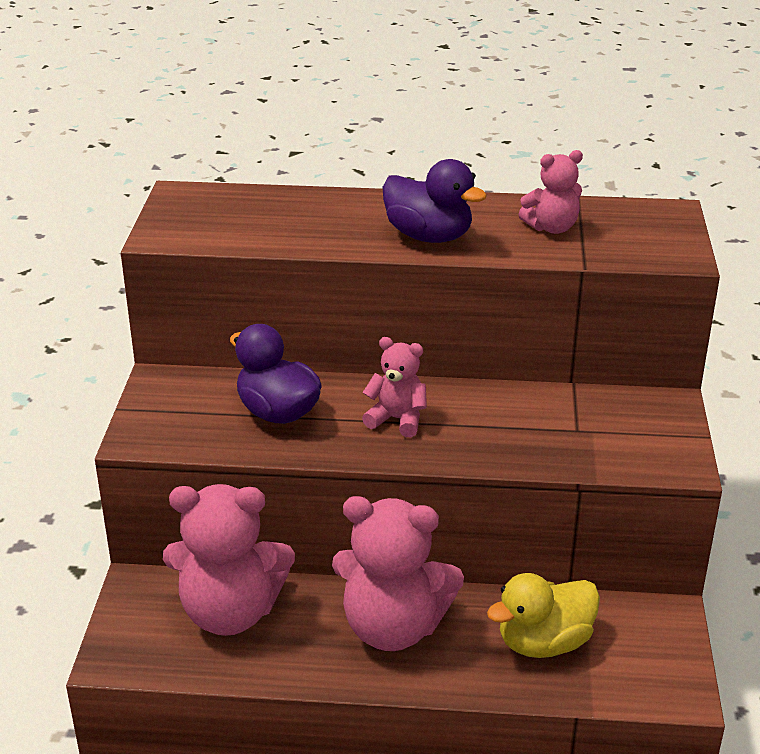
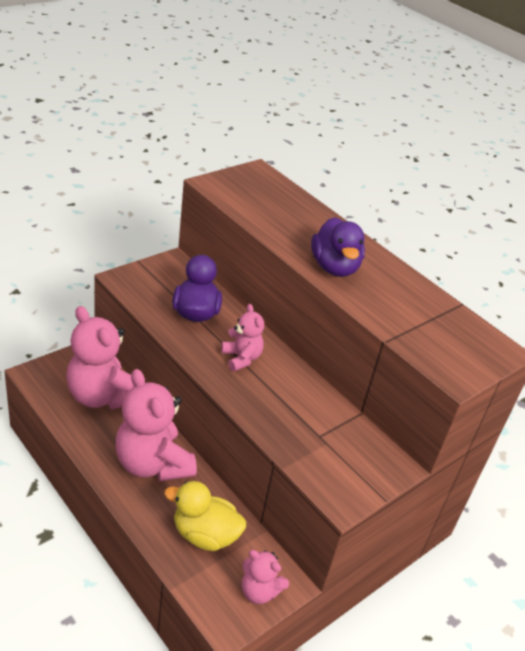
camera: 40 degrees right, 5 degrees up
(551, 228) = (410, 309): pink teddy bear -> pink teddy bear (259, 591)

